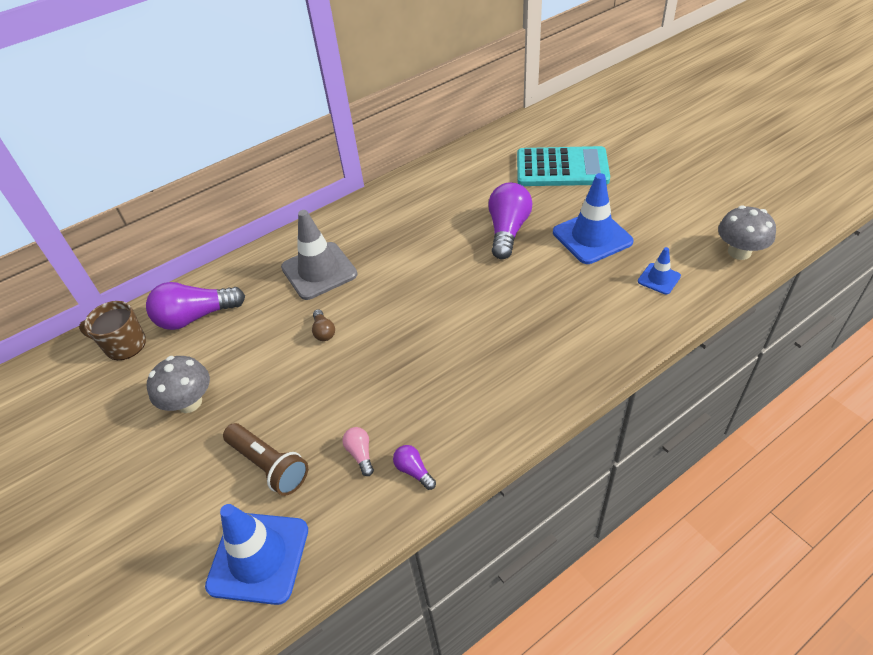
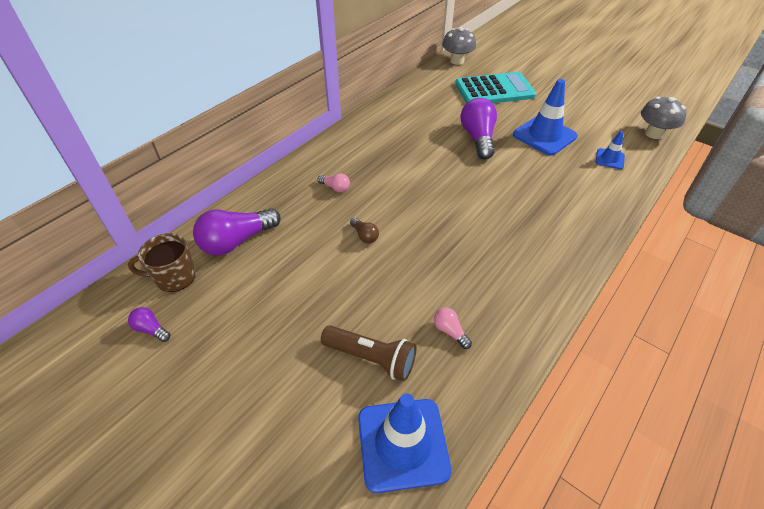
camera: 20 degrees left, 0 degrees up
(189, 402) = (266, 317): grey mushroom -> grey mushroom (457, 61)
(319, 271) = (335, 188): grey traffic cone -> pink light bulb
(414, 471) = (503, 336): purple light bulb -> purple light bulb (151, 329)

